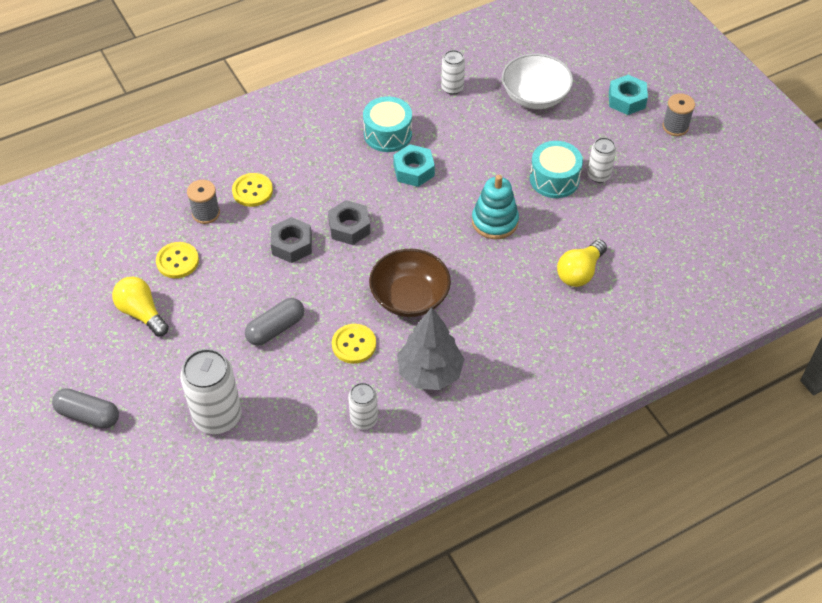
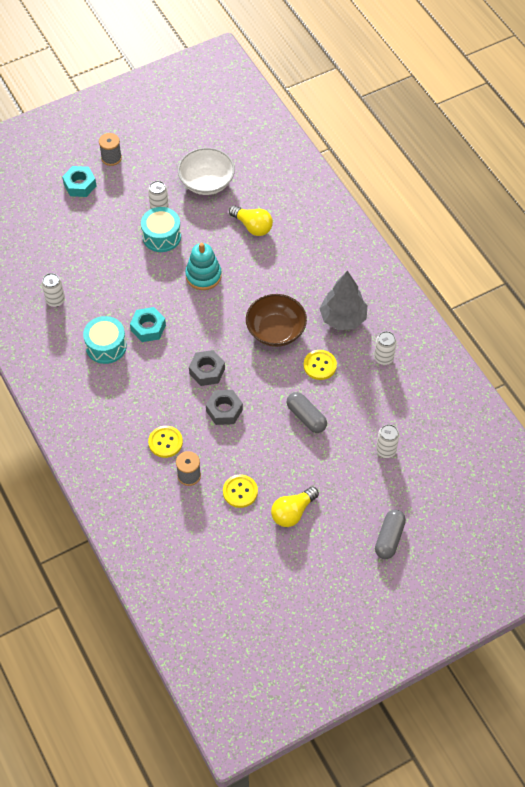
camera: 90 degrees left, 5 degrees up
(217, 416) = (386, 450): white can -> white can, size x0.56
(535, 96) = (70, 244): white bowl -> white bowl (206, 182)

